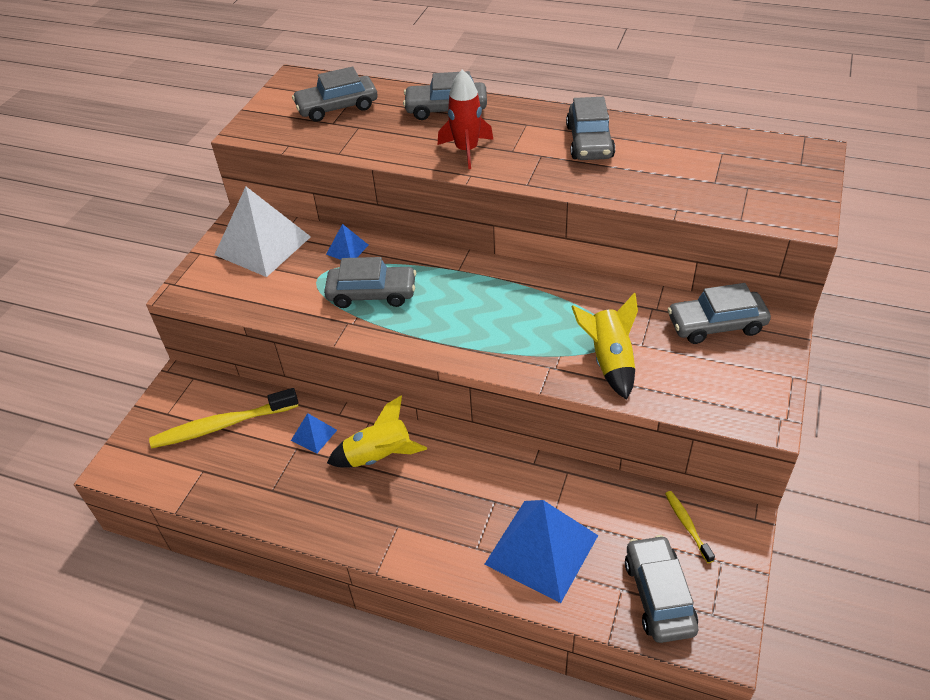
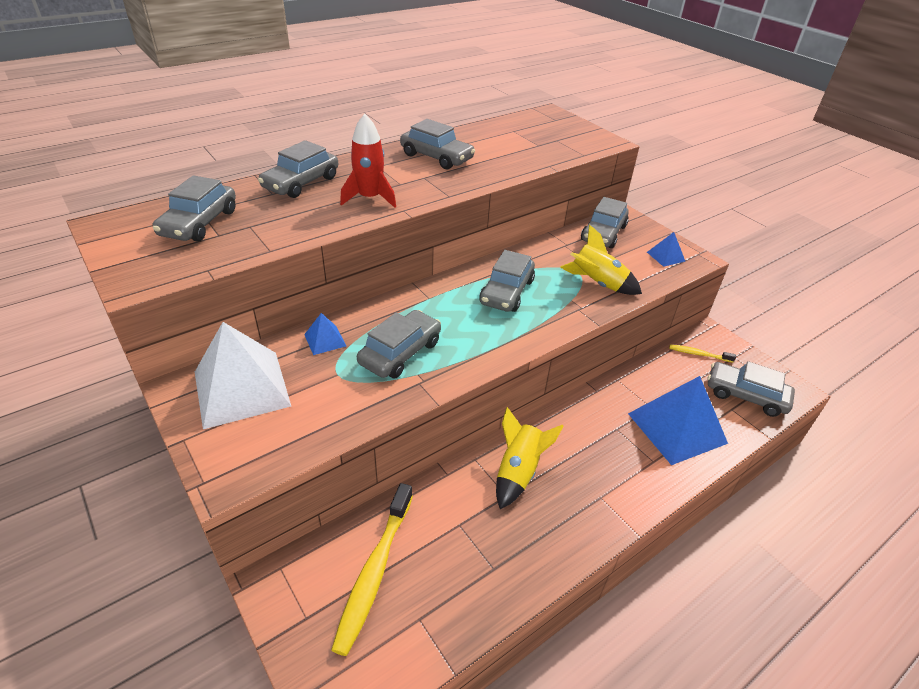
camera: 60 degrees left, 5 degrees down
(314, 435) = (455, 503): blue pyramid -> blue pyramid (665, 256)
(521, 309) = (506, 292): none -> grey car

